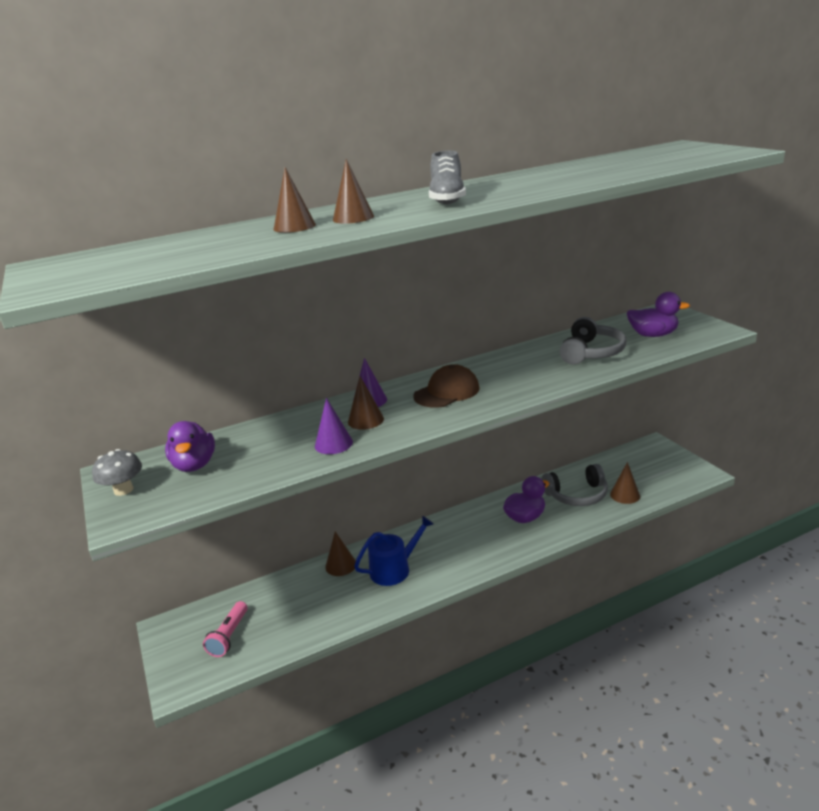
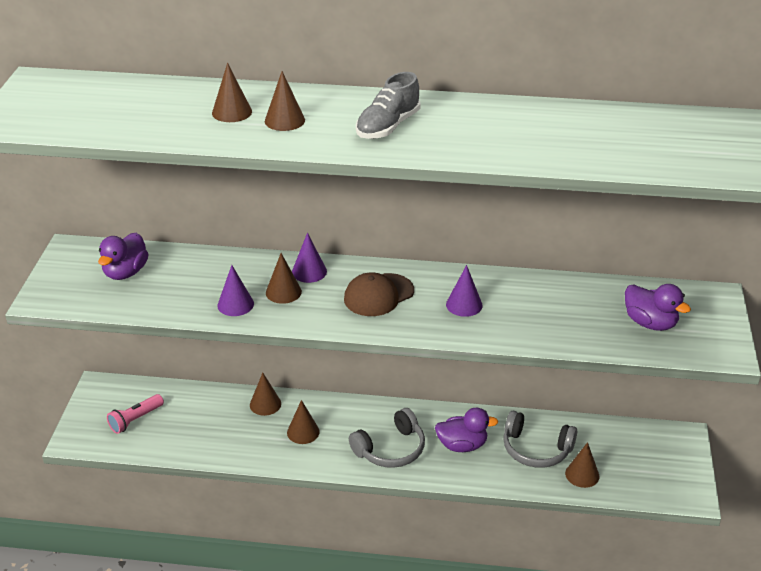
camera: 30 degrees right, 10 degrees up
(123, 490) = (63, 271): grey mushroom -> none
(394, 569) = (303, 432): blue watering can -> brown cone
(447, 392) = (378, 295): brown cap -> brown cap turned 150 degrees clockwise
(518, 373) = (464, 305): none -> purple cone
(591, 352) = (560, 314): grey headphones -> grey headphones (390, 449)

